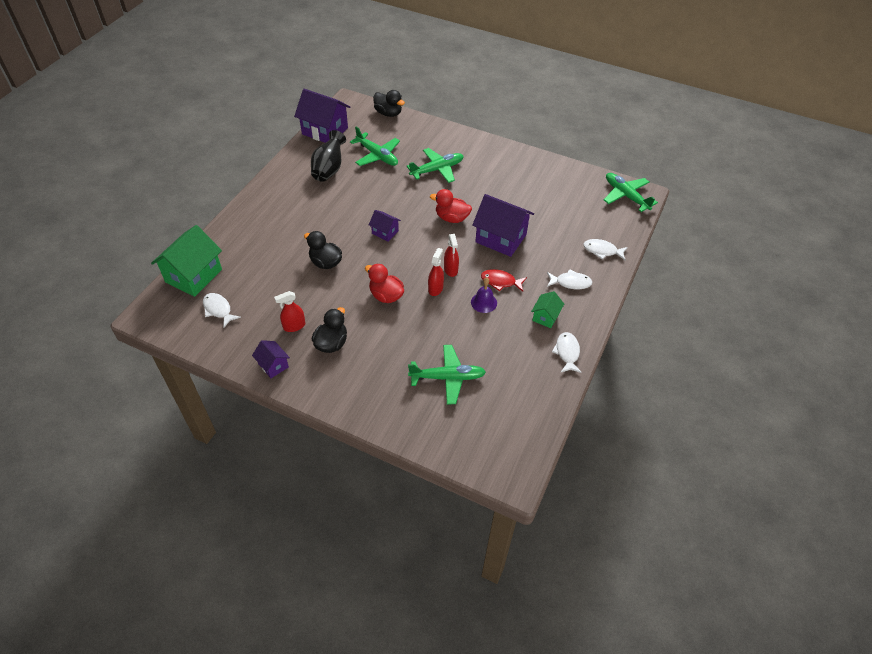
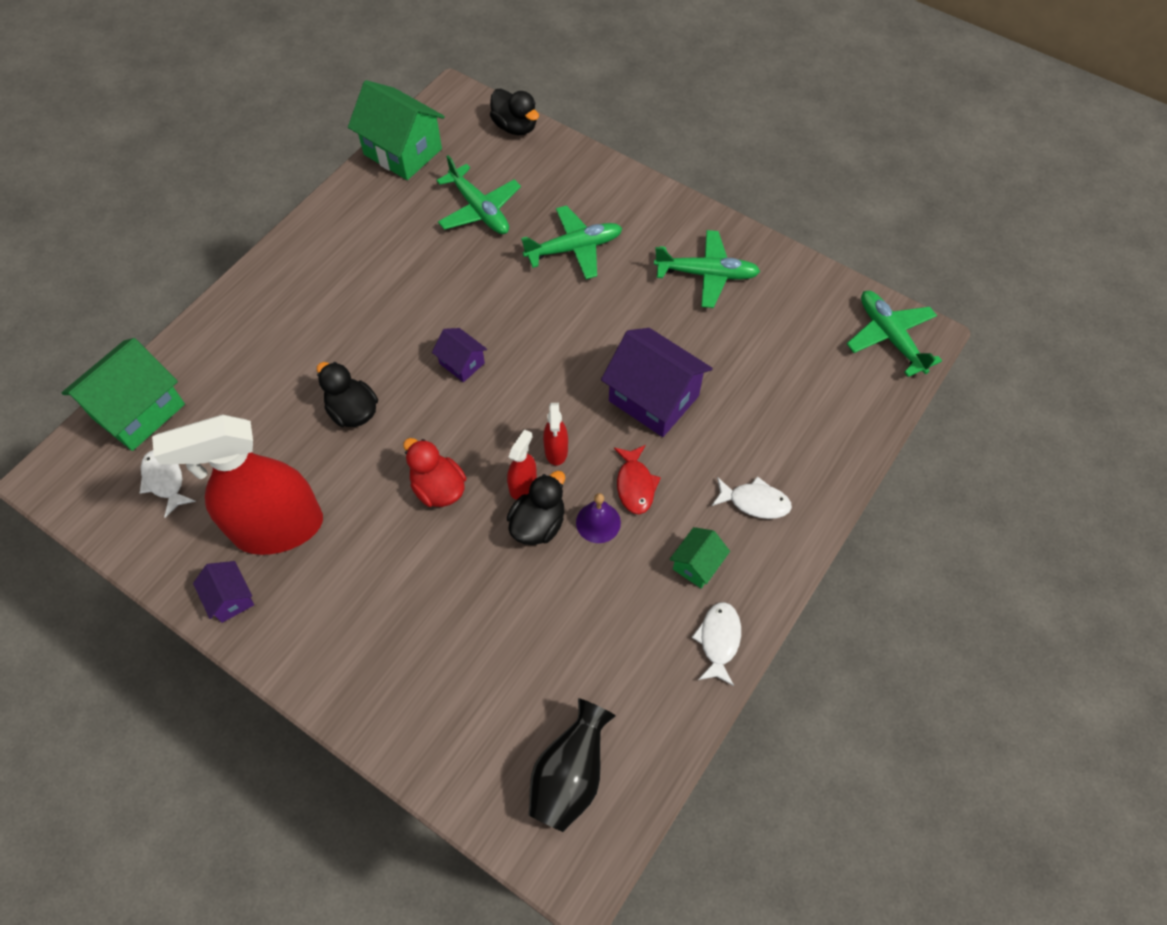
camera: 10 degrees right, 10 degrees up
(294, 326) = (278, 528): red spray bottle -> red spray bottle, size x2.43
(325, 131) = (403, 152): purple house -> green house
(329, 169) = (395, 229): black vase -> black vase (570, 775)
(331, 343) = (332, 569): black duck -> black duck (538, 524)
(448, 378) = (507, 662): green plane -> green plane (707, 274)
(451, 218) = (579, 348): red duck -> none
(500, 281) = (635, 485): red fish -> red fish turned 120 degrees counterclockwise
(602, 251) = (823, 444): white fish -> none

